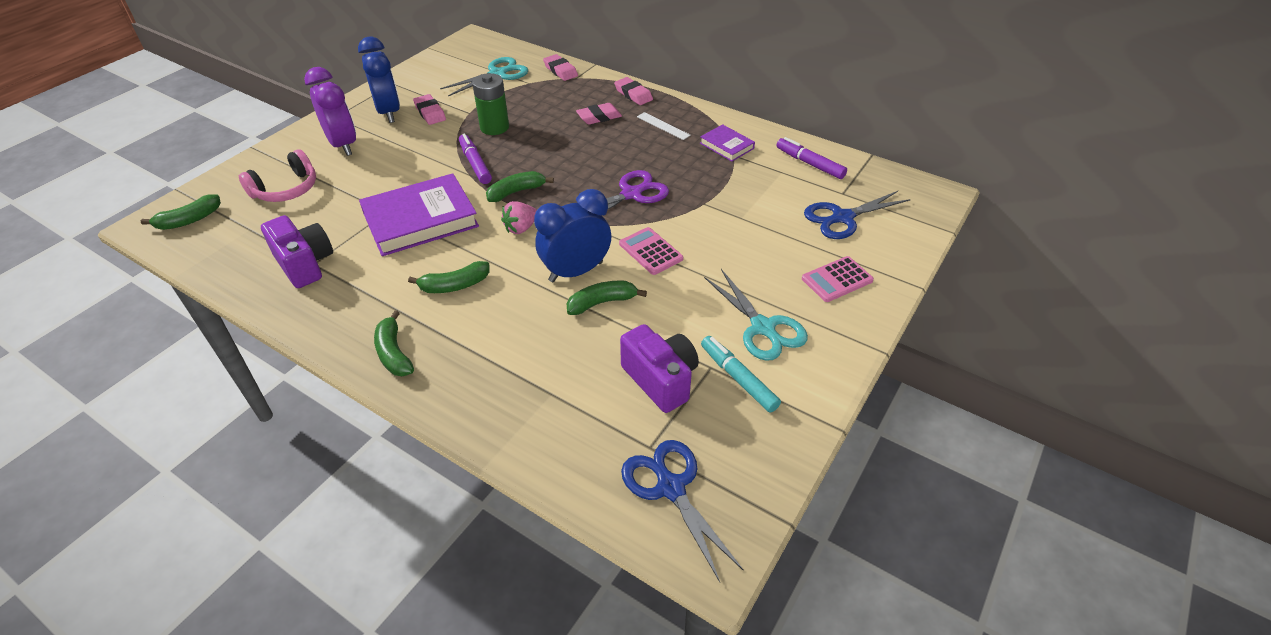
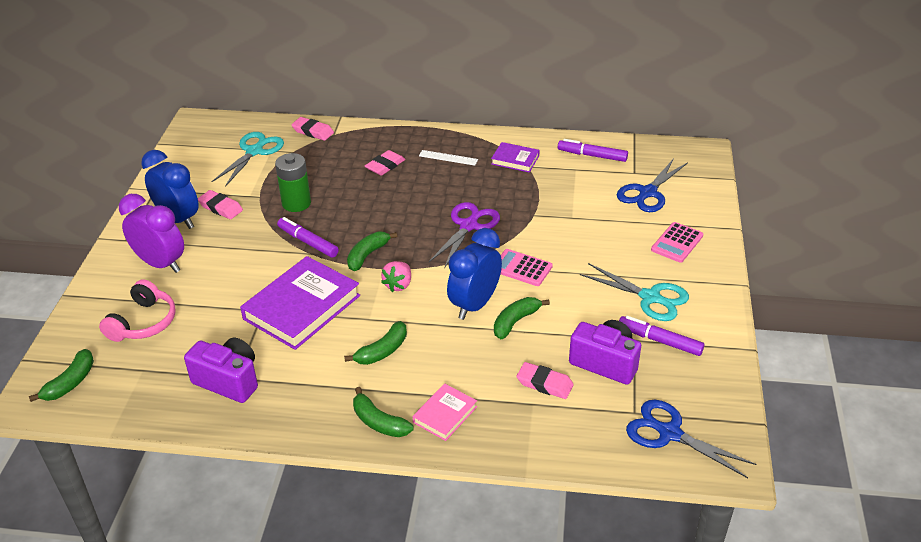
camera: 25 degrees left, 5 degrees down
(459, 370) = (445, 414): none -> pink book
(633, 94) = (399, 136): pink eraser -> pink eraser (544, 384)
(738, 378) = (659, 340): turquoise marker -> purple marker

